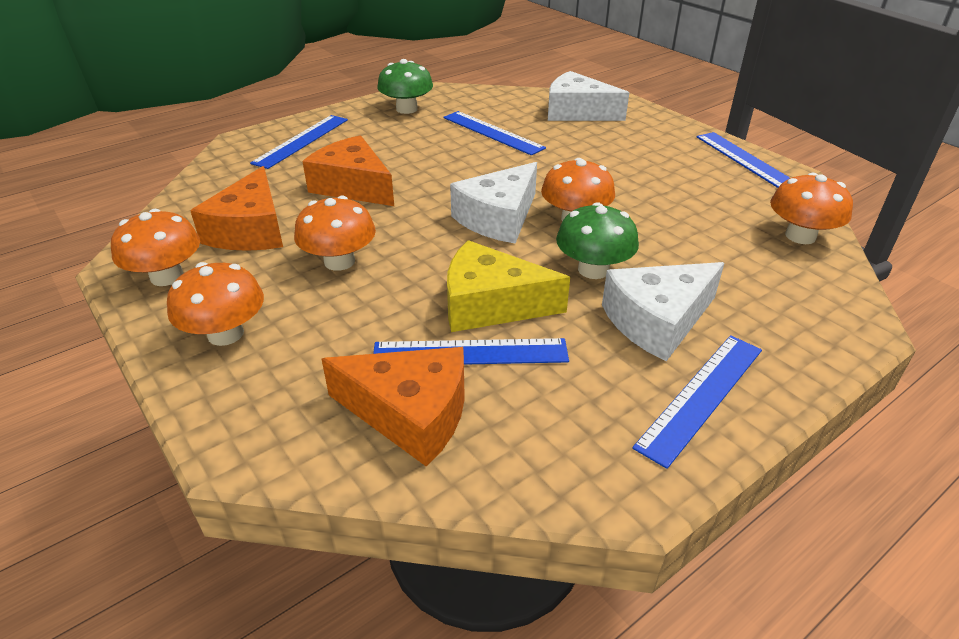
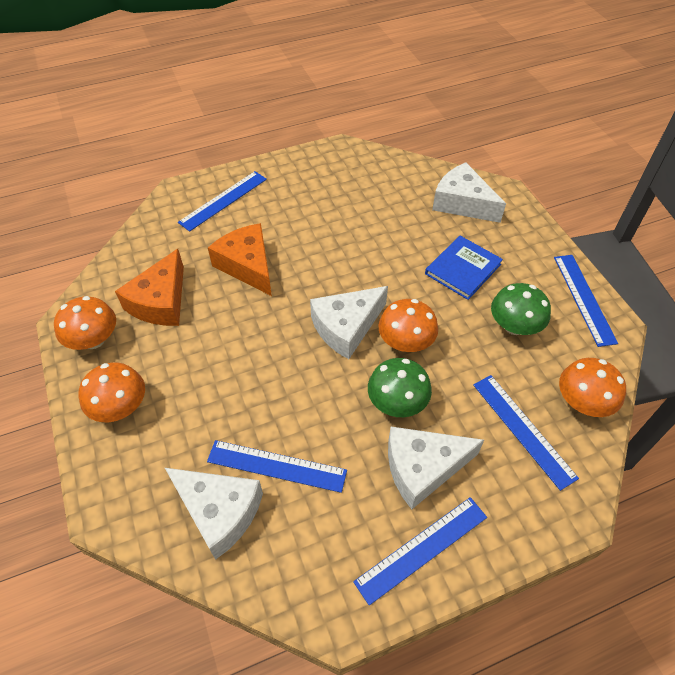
camera: 15 degrees right, 15 degrees up
(339, 261) = (214, 350): orange mushroom -> none
(406, 109) = (318, 173): green mushroom -> green mushroom (514, 326)
(410, 414) = (219, 512): orange cheese -> white cheese
(491, 304) = (307, 421): yellow cheese -> none
(492, 132) = (379, 218): blue ruler -> blue ruler (523, 429)
(606, 157) = (463, 269): none -> blue book

